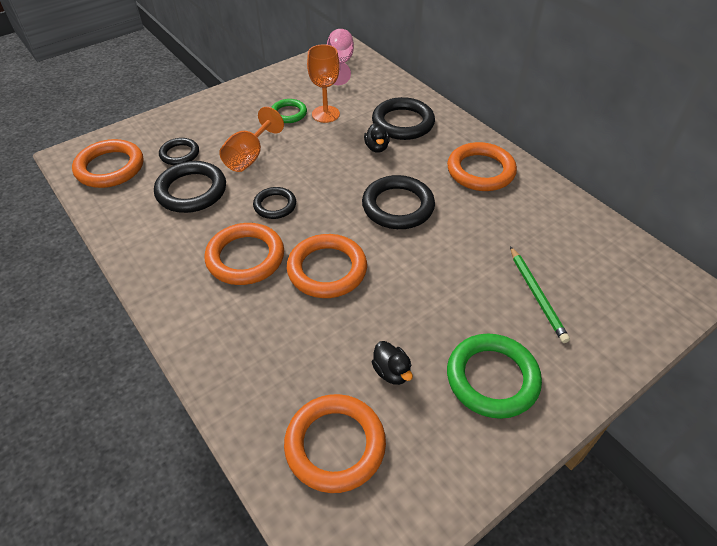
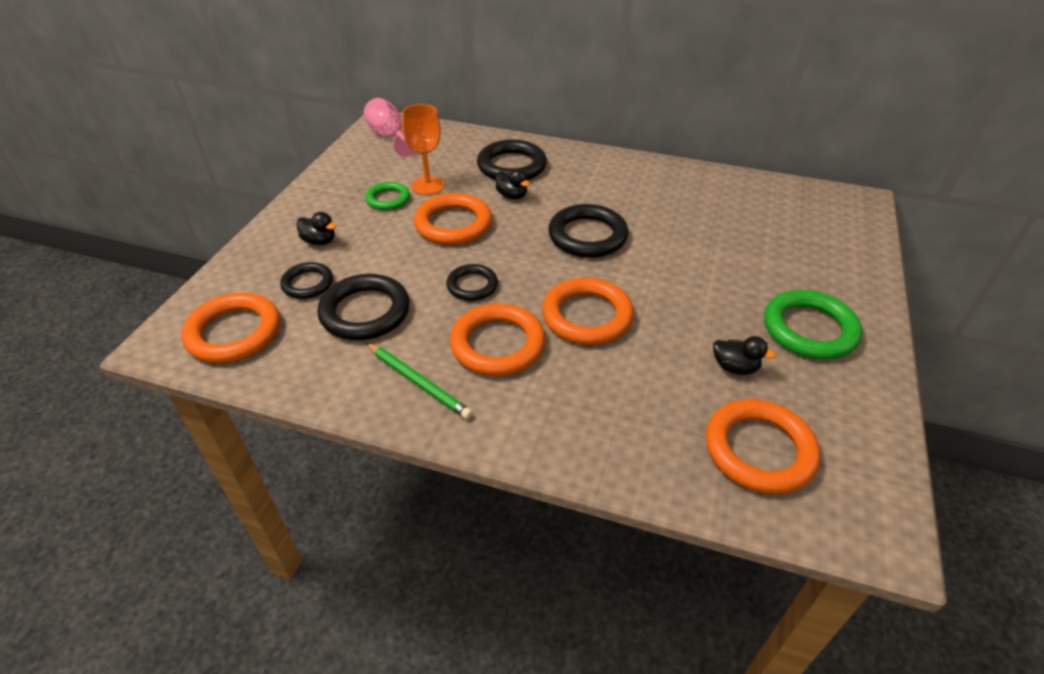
camera: 35 degrees left, 5 degrees down
(216, 127) = (319, 241): none -> black duck
(249, 157) = (392, 254): orange goblet -> none
(480, 171) = (623, 179): orange ring -> orange ring (453, 224)
(537, 295) = (770, 253): green pencil -> green pencil (418, 382)

